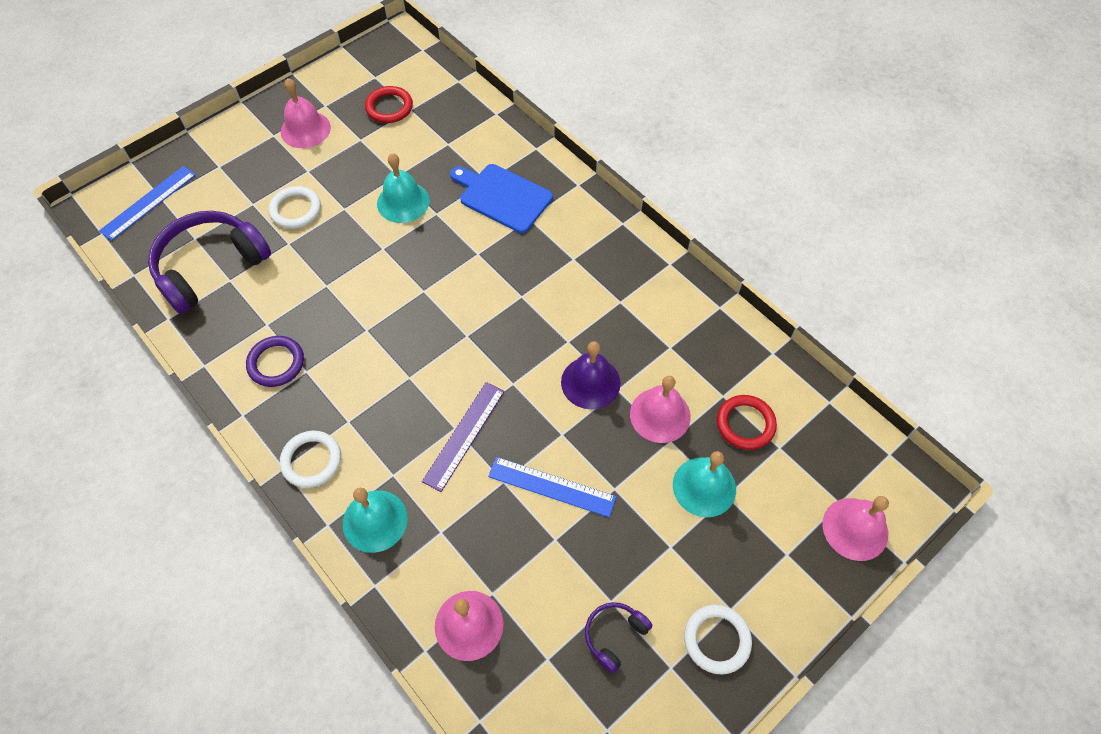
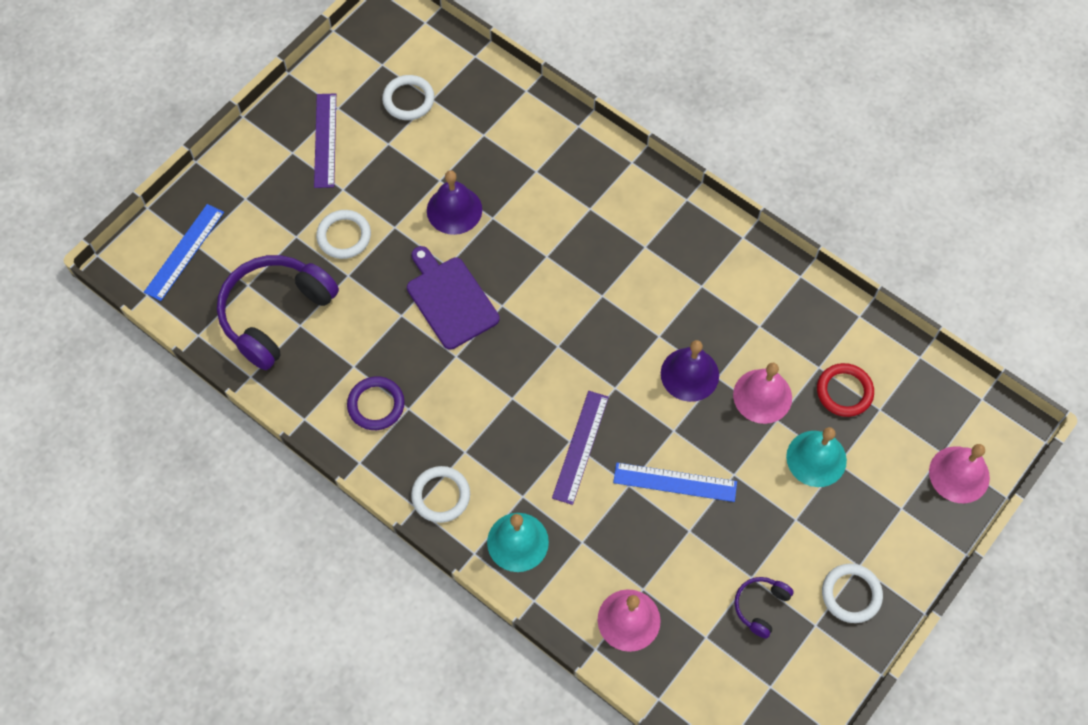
camera: 10 degrees left, 5 degrees up
(305, 129) = (325, 140): pink bell -> purple ruler
(376, 278) = (450, 299): none -> purple cutting board
(389, 107) = (408, 100): red ring -> white ring
(403, 202) = (454, 210): turquoise bell -> purple bell
(502, 196) = (556, 188): blue cutting board -> none

